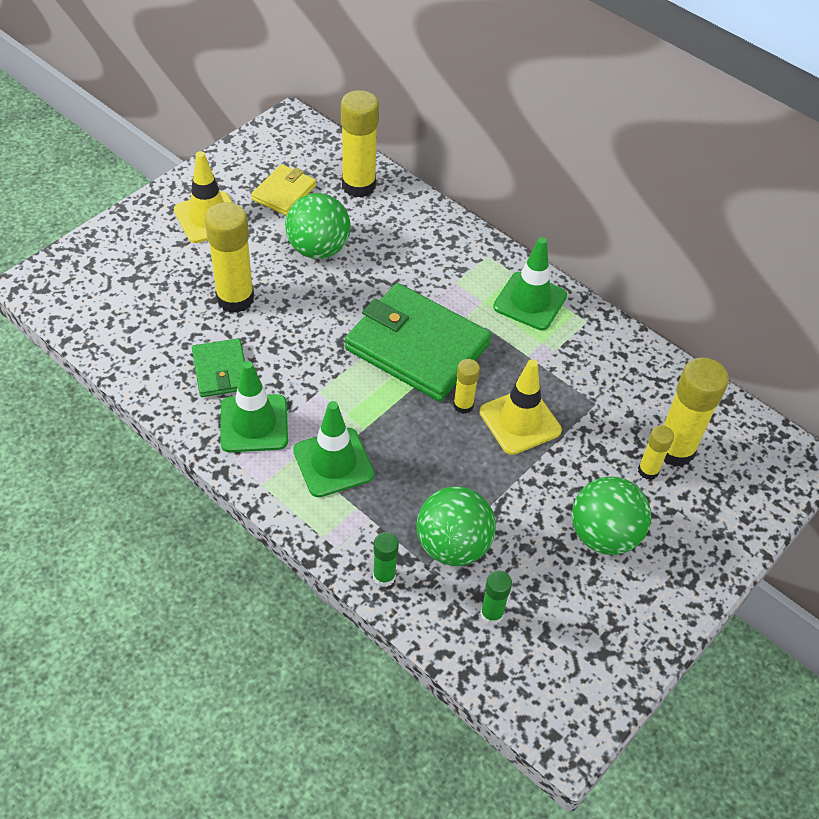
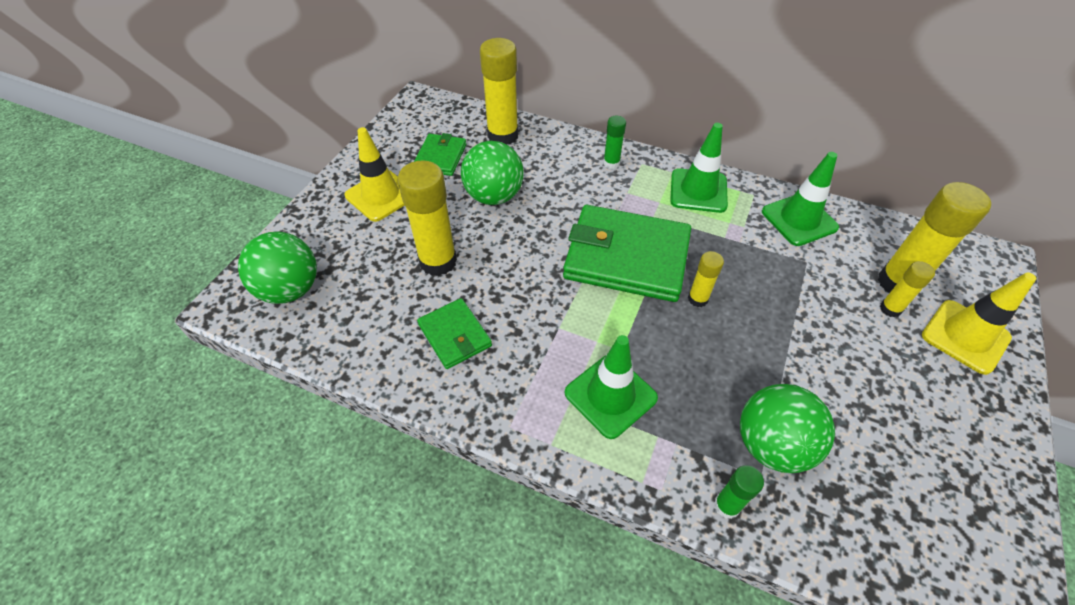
camera: 15 degrees left, 0 degrees up
(254, 423) = (512, 380): green traffic cone -> green traffic cone (799, 220)
(284, 193) = (440, 157): yellow wallet -> green wallet
(491, 614) = (853, 509): green glue stick -> green glue stick (611, 163)
(520, 421) = (755, 298): yellow traffic cone -> yellow traffic cone (965, 336)
(604, 535) = (896, 384): green ball -> green ball (290, 289)

